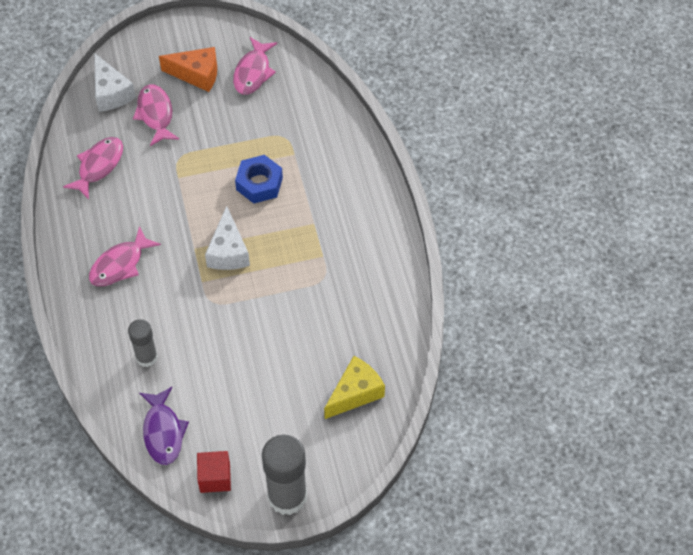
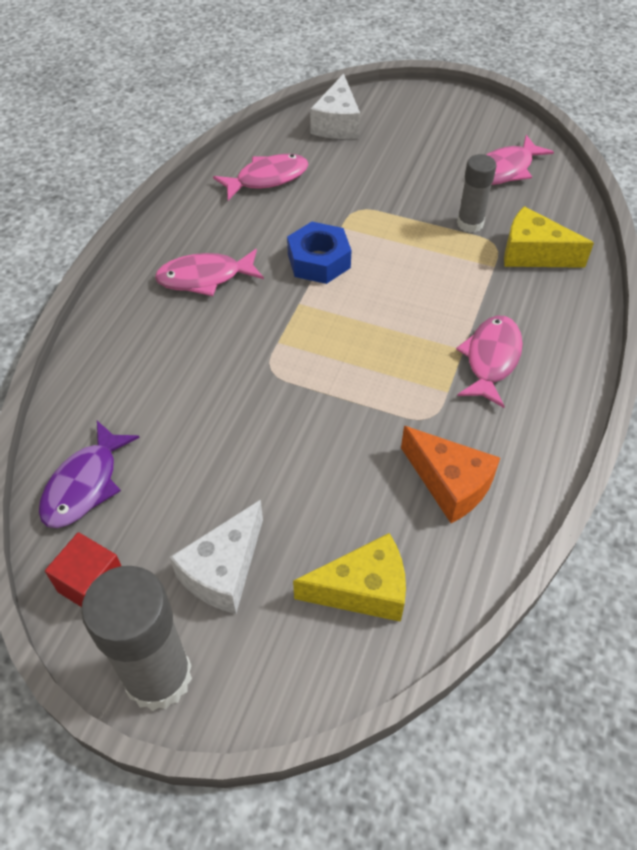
camera: 35 degrees right, 5 degrees down
(146, 357) = (145, 388): grey glue stick -> grey glue stick (470, 223)
(155, 114) = (366, 161): pink fish -> pink fish (491, 359)
(197, 74) = (440, 146): orange cheese -> orange cheese (449, 484)
(228, 251) = (335, 326): white cheese -> white cheese (223, 571)
(259, 183) = (428, 276): blue nut -> blue nut (318, 261)
(312, 131) = (533, 254): none -> yellow cheese

